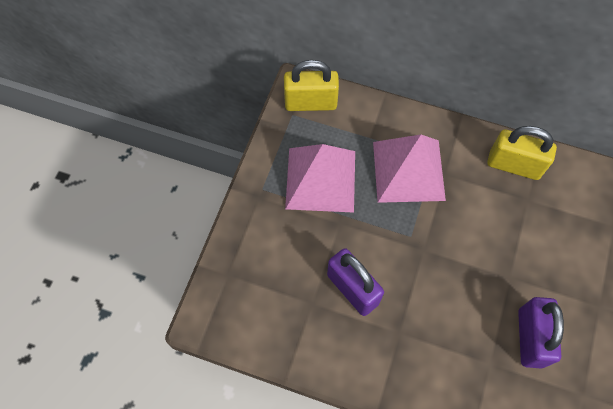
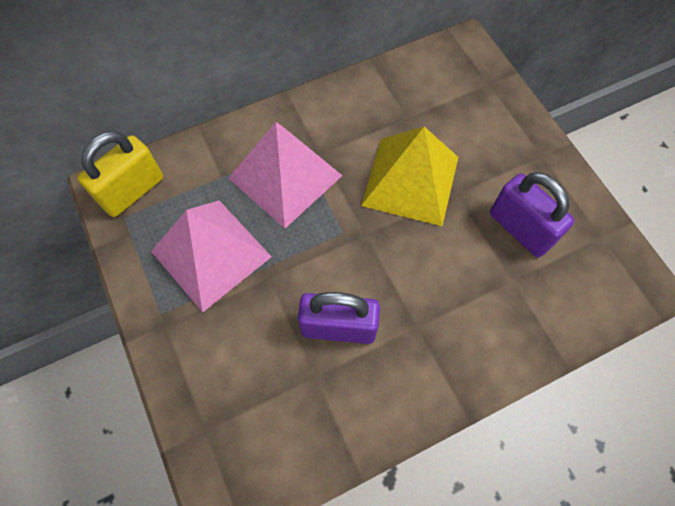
camera: 45 degrees left, 0 degrees up
(487, 242) = (410, 181): none -> yellow pyramid
(514, 165) = (368, 98): yellow padlock -> none

